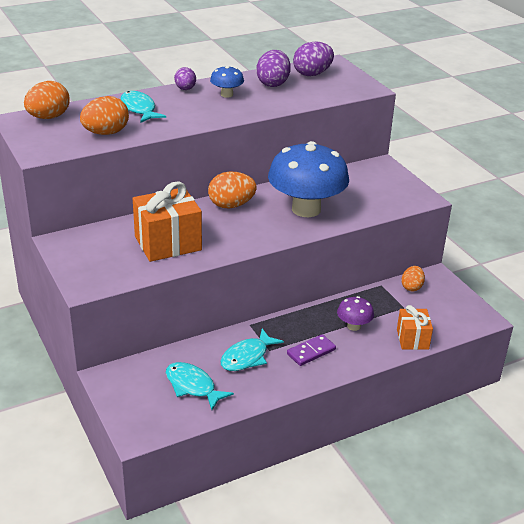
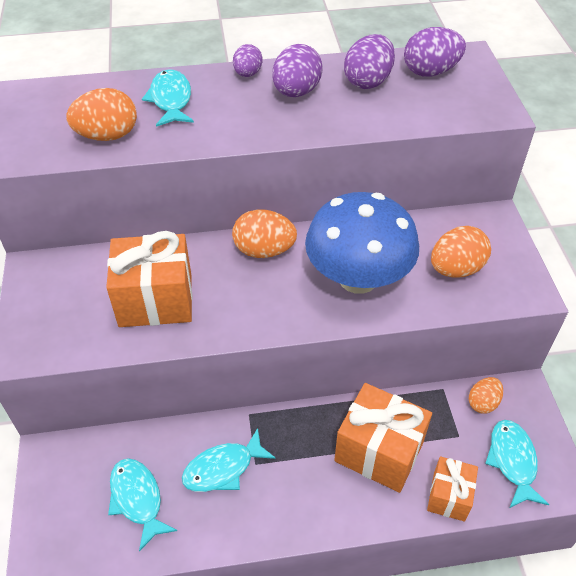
camera: 20 degrees right, 15 degrees up
(48, 117) = (55, 96): orange egg -> orange egg (456, 269)
(227, 94) = (296, 92): blue mushroom -> purple egg
(311, 352) = (306, 482): purple domino -> none
(353, 326) = (379, 452): purple mushroom -> orange gift
(445, 313) = (513, 461): none -> turquoise fish

